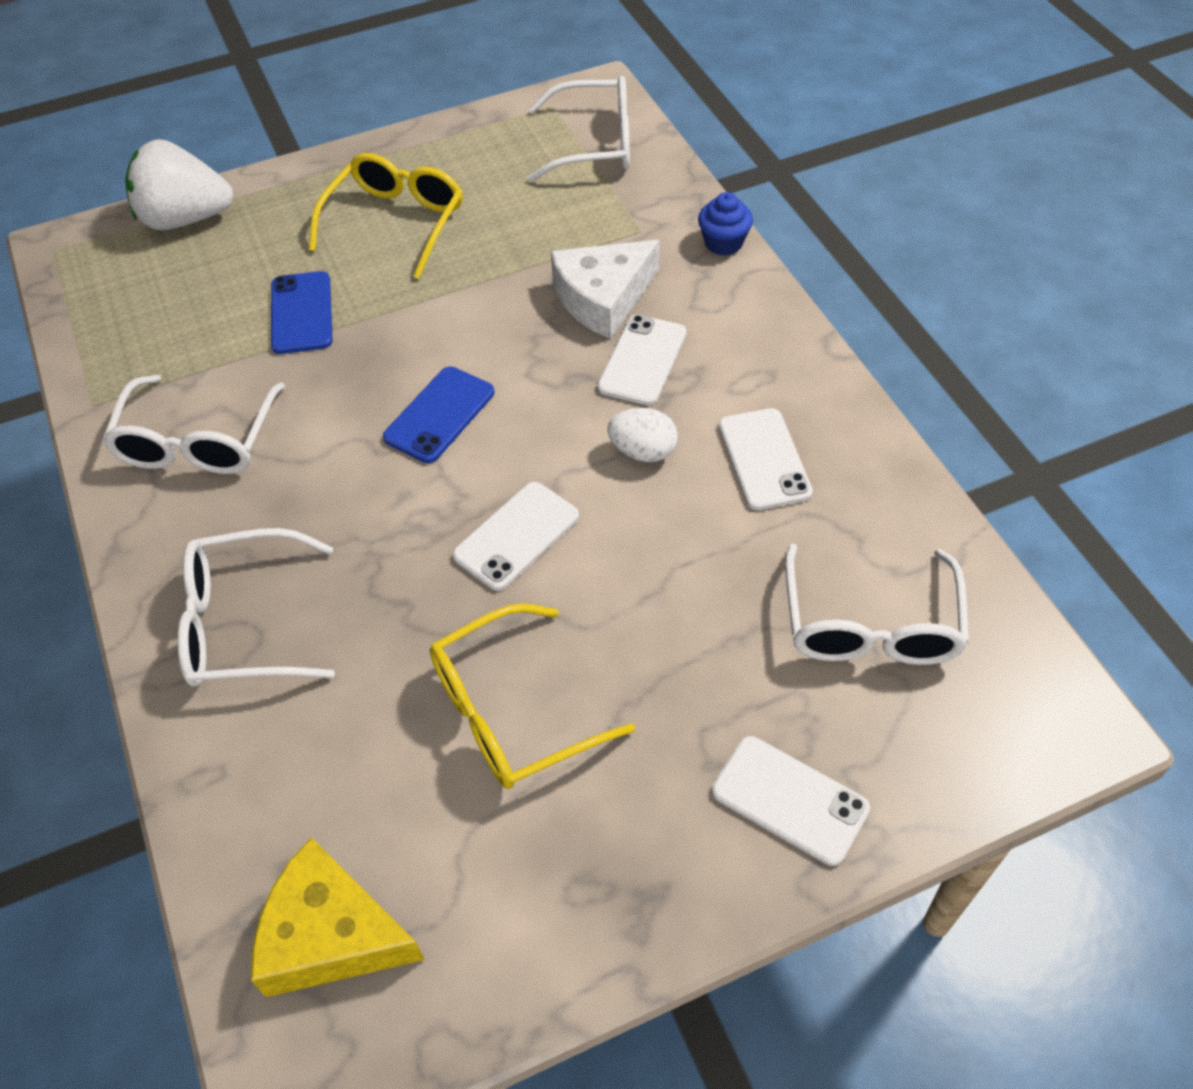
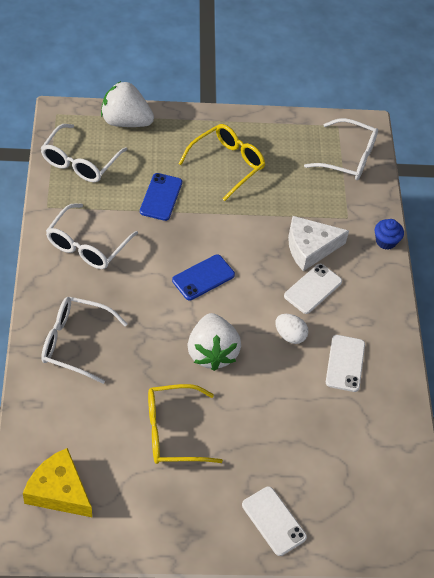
camera: 15 degrees right, 0 degrees up
(516, 536) = (212, 352): white phone -> white strawberry
(870, 626) = (351, 462): white glasses -> white glasses (80, 162)

